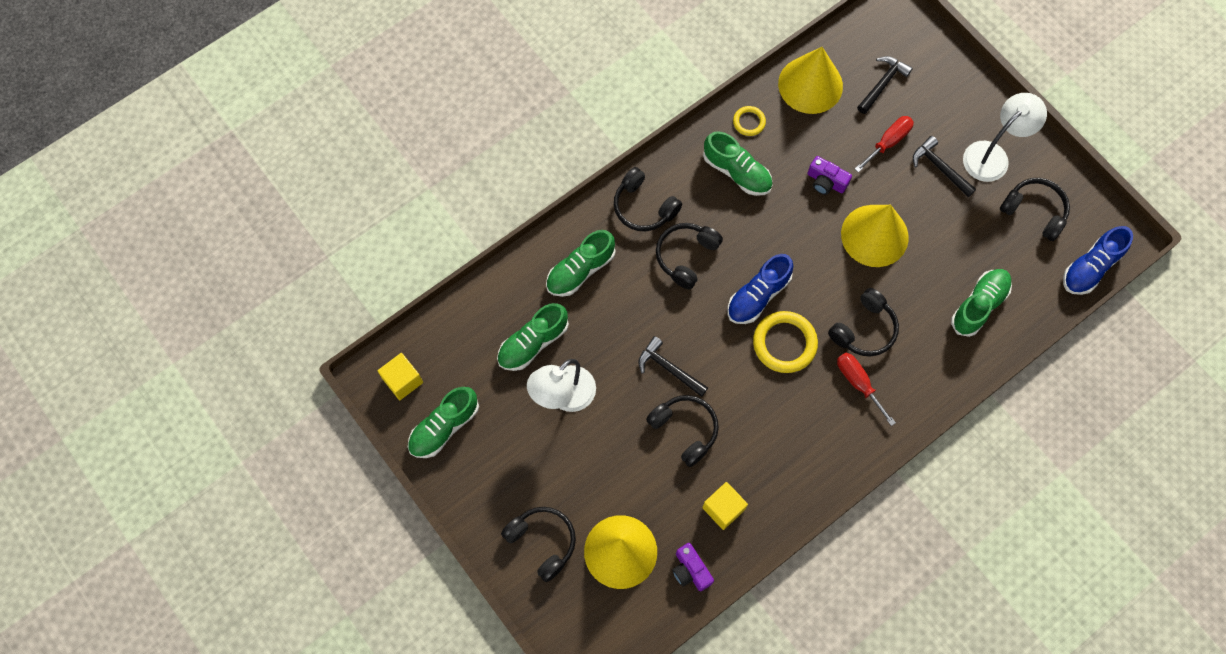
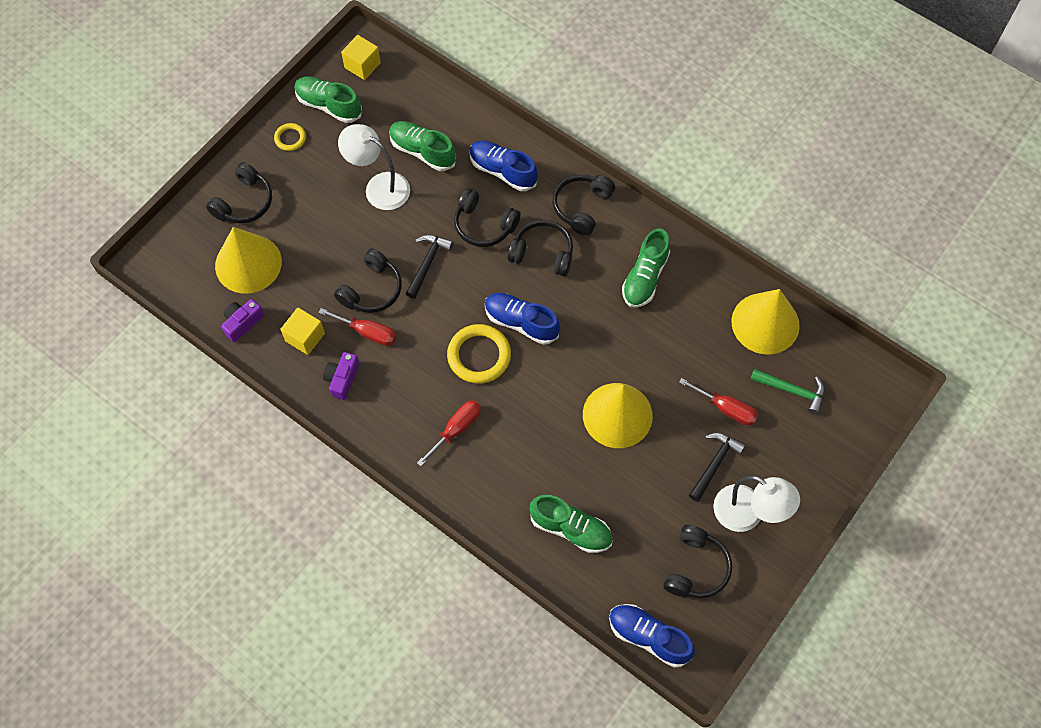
camera: 75 degrees right, 5 degrees down
(580, 270) = (502, 171): green shoe -> blue shoe
(733, 444) = (368, 332): none -> red screwdriver
(749, 122) = (703, 276): yellow ring -> yellow ring (290, 138)
(826, 181) = (661, 359): purple camera -> purple camera (342, 379)
(864, 329) = (513, 424): black headphones -> black headphones (484, 225)
(882, 84) = (792, 391): black hammer -> green hammer

